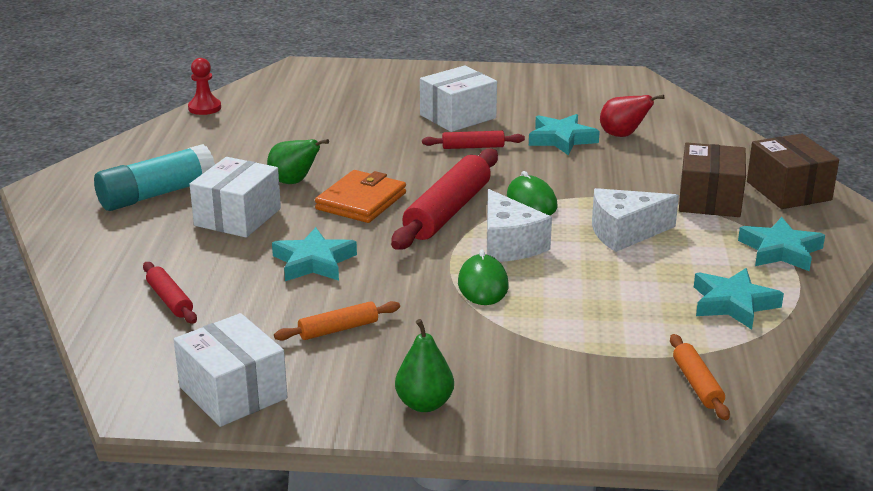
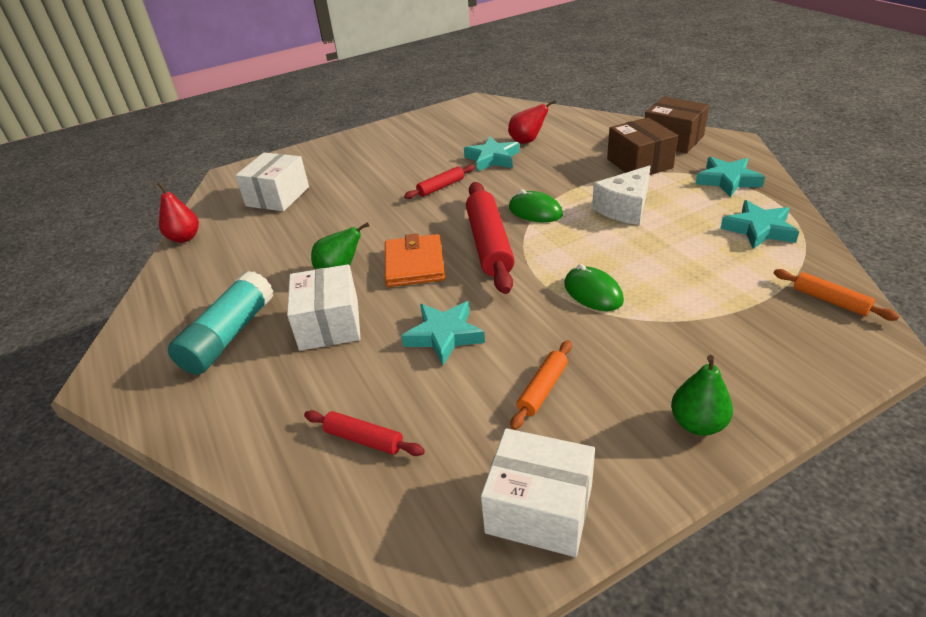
camera: 30 degrees left, 10 degrees up
(204, 108) = (184, 238): red pawn -> red pear
(458, 116) = (400, 169): white box -> white box (278, 196)
(509, 244) = (566, 251): white cheese -> none

